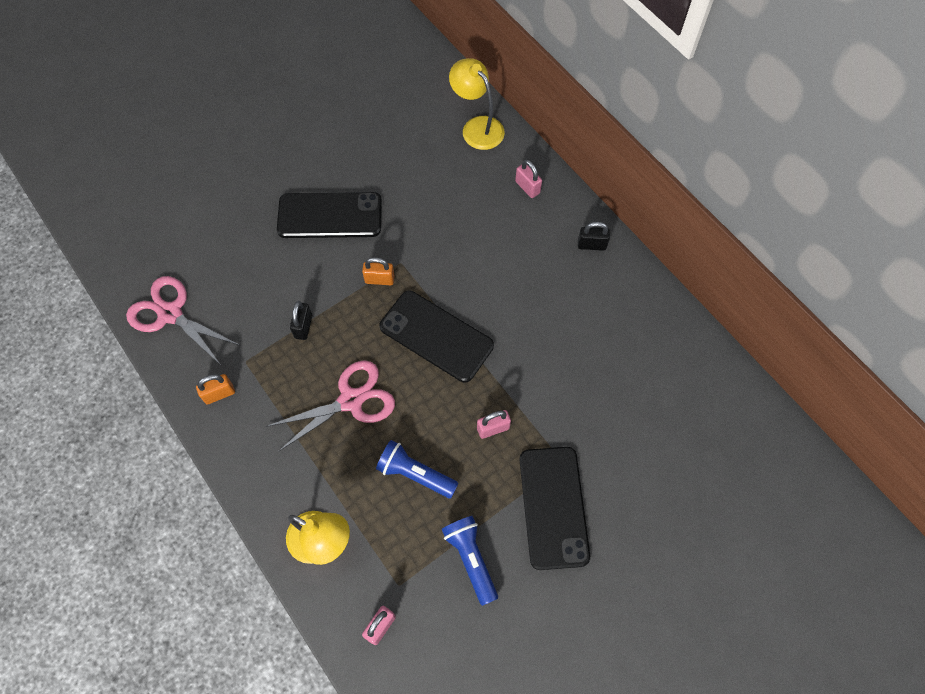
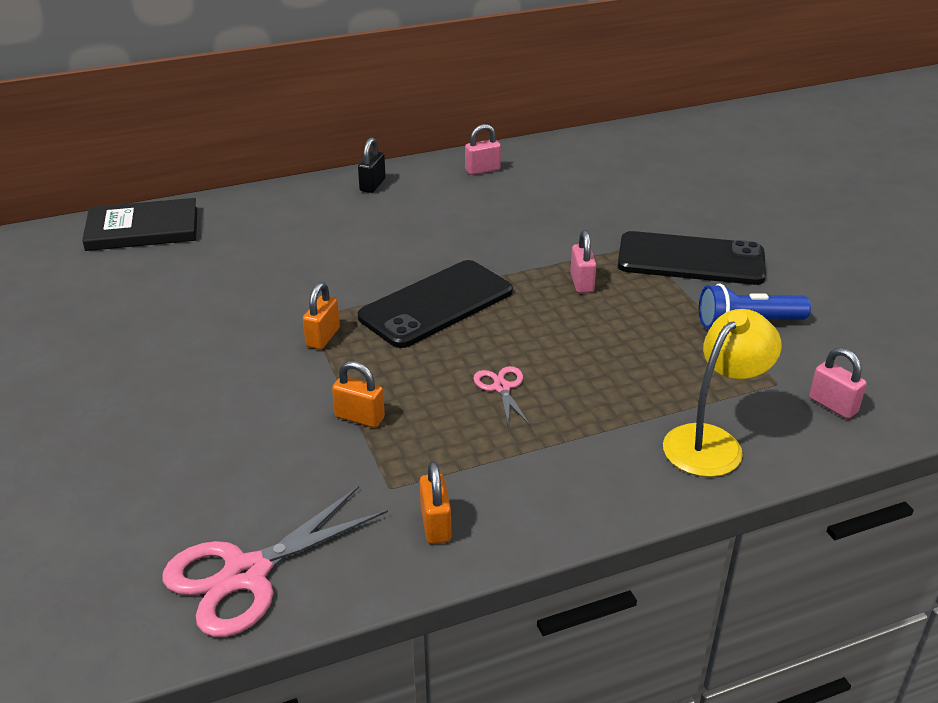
camera: 75 degrees left, 30 degrees down
(303, 326) = (359, 417): black padlock -> orange padlock
(330, 215) = (182, 367): black phone -> none
(351, 400) = (501, 388): pink scissors -> pink scissors, size x0.50
(415, 474) = (627, 348): blue flashlight -> none
(477, 127) = (143, 229): yellow lamp -> black book
(527, 187) = (264, 210): pink padlock -> pink padlock (482, 170)

